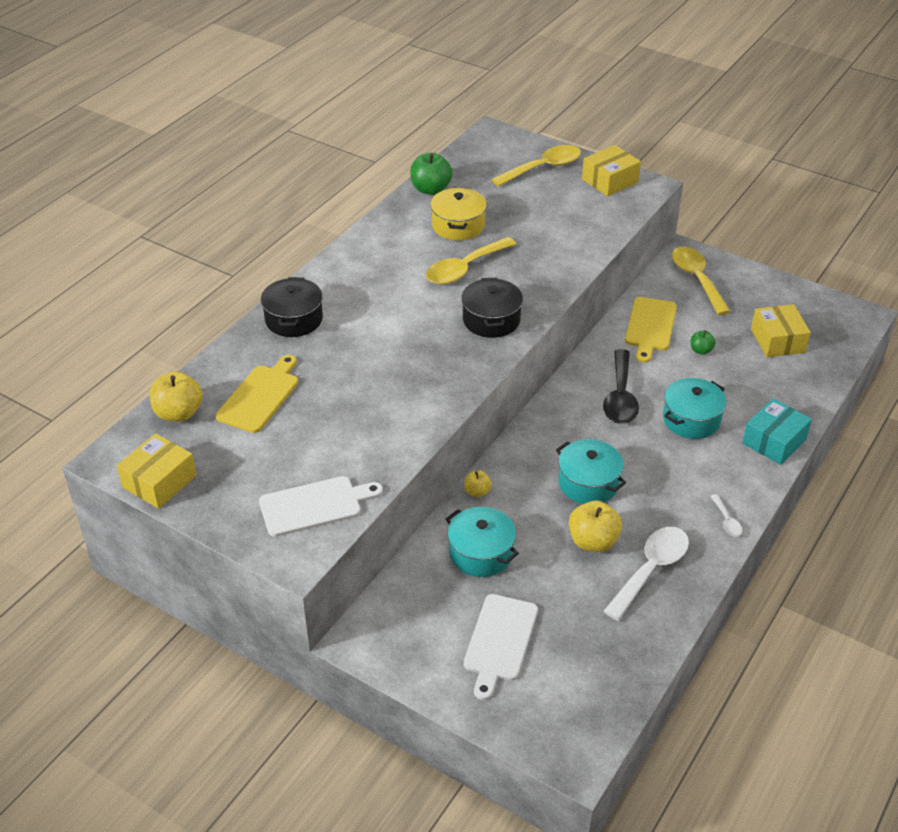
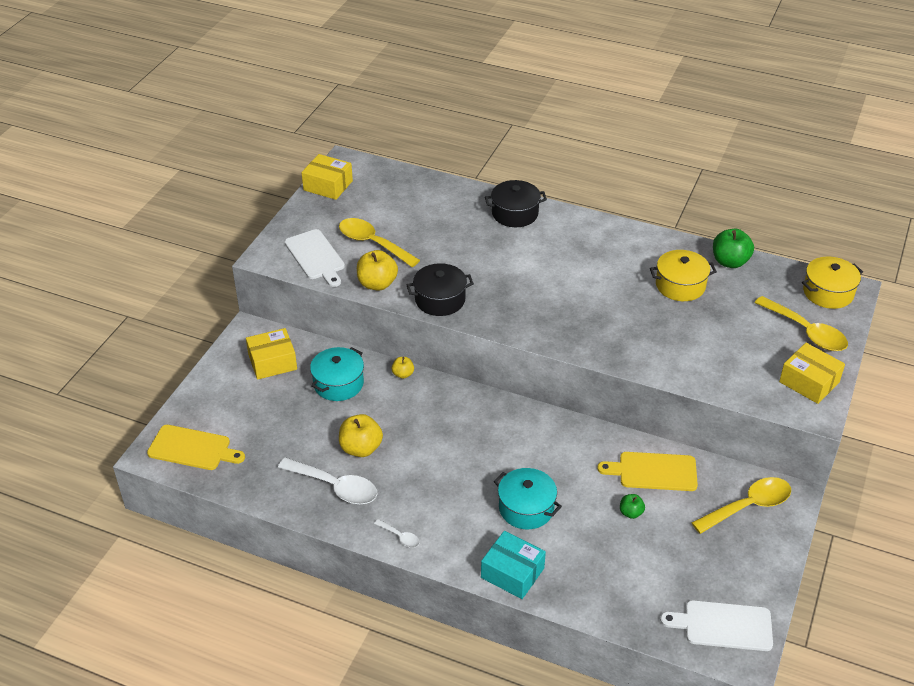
camera: 80 degrees right, 0 degrees up
(179, 413) = (396, 180): yellow apple -> yellow apple (377, 284)
(260, 396) = (422, 213): yellow cutting board -> yellow cutting board (192, 449)
(465, 268) = (617, 297): yellow spoon -> yellow spoon (373, 243)
(491, 320) = (550, 321): black pot -> black pot (440, 300)
(492, 145) = (828, 292): none -> yellow pot
(499, 641) = (254, 403): white cutting board -> white cutting board (723, 625)
(588, 483) = (427, 441): turquoise pot -> none
(620, 396) = (543, 455): black spoon -> none
(726, 521) = (400, 537): white spoon -> white spoon turned 120 degrees counterclockwise
(777, 340) = (670, 577): yellow box -> yellow box (272, 362)

